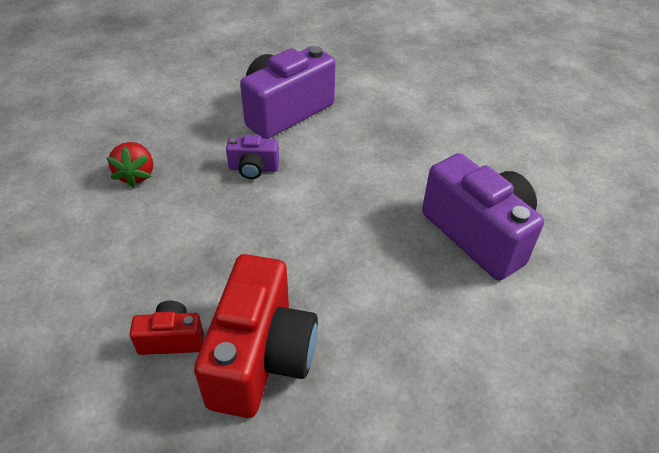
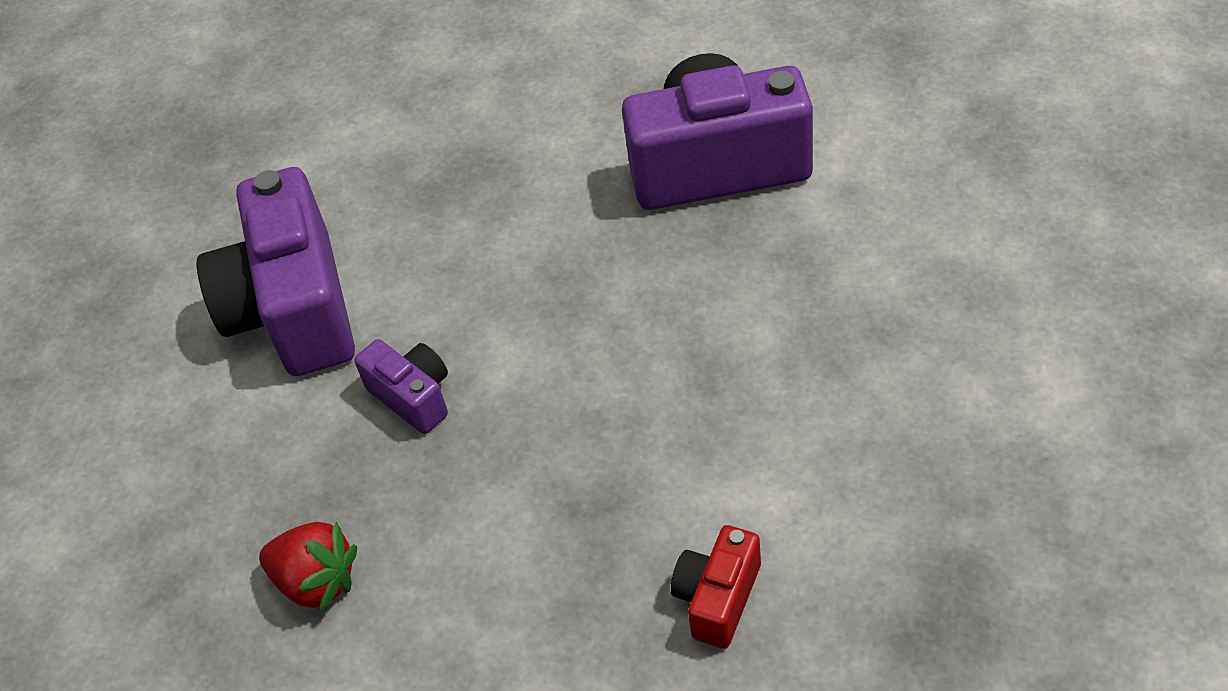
camera: 55 degrees left, 5 degrees up
(253, 168) = (413, 397): purple camera -> purple camera turned 75 degrees counterclockwise
(261, 357) = (803, 490): red camera -> none

